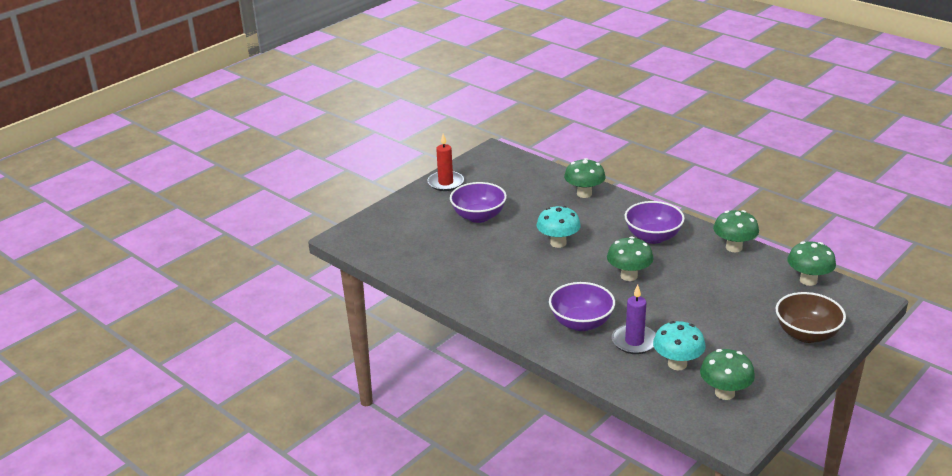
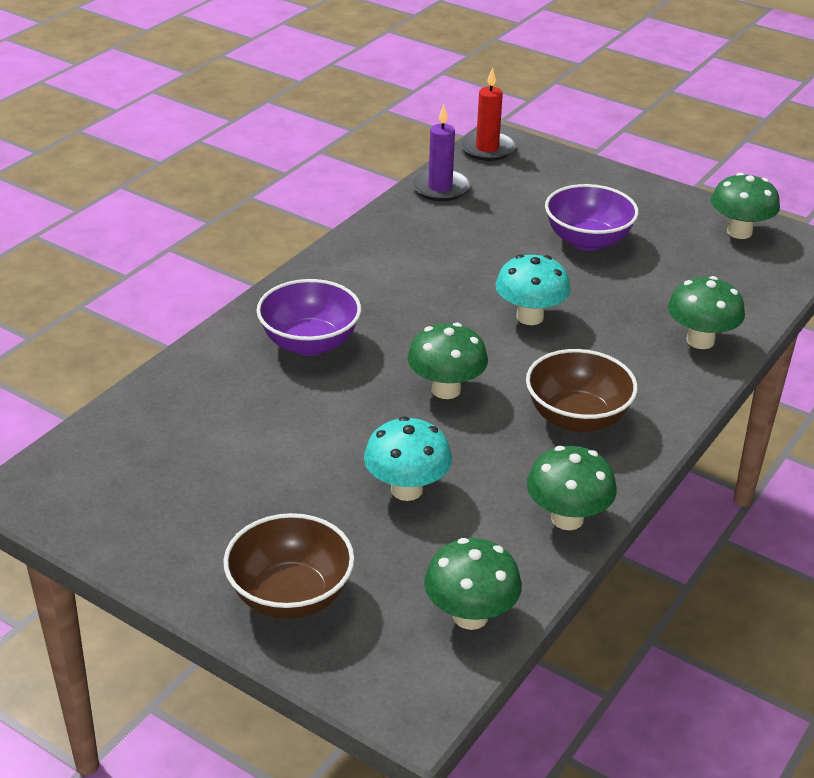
camera: 80 degrees right, 5 degrees up
(445, 183) = (679, 206): red candle -> red candle (487, 149)
(634, 341) = (264, 394): purple candle -> purple candle (440, 188)
(653, 237) = (577, 418): purple bowl -> brown bowl
(677, 364) = (206, 436): turquoise mushroom -> turquoise mushroom (407, 490)
(724, 393) = (131, 484): green mushroom -> green mushroom (739, 232)

